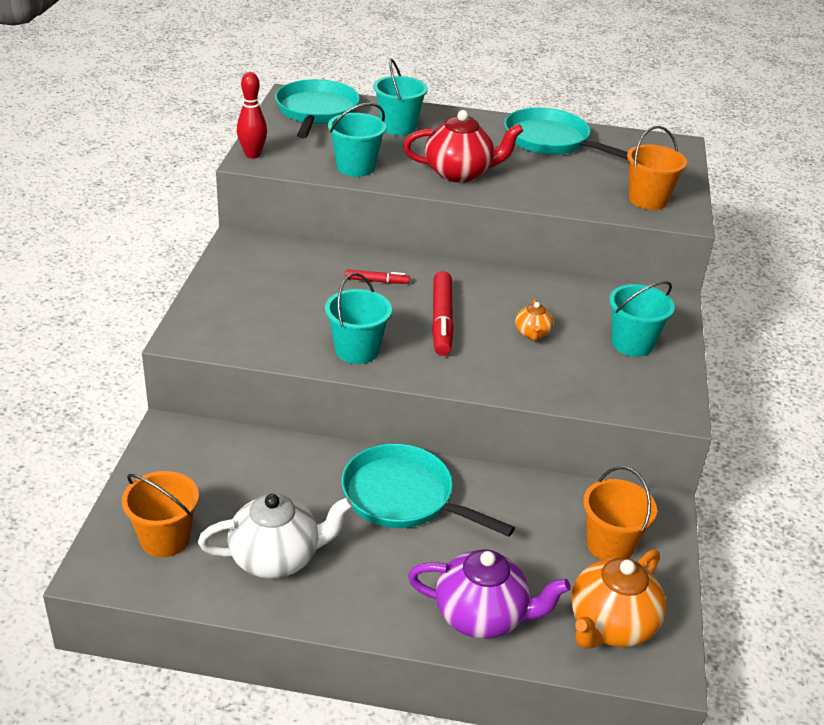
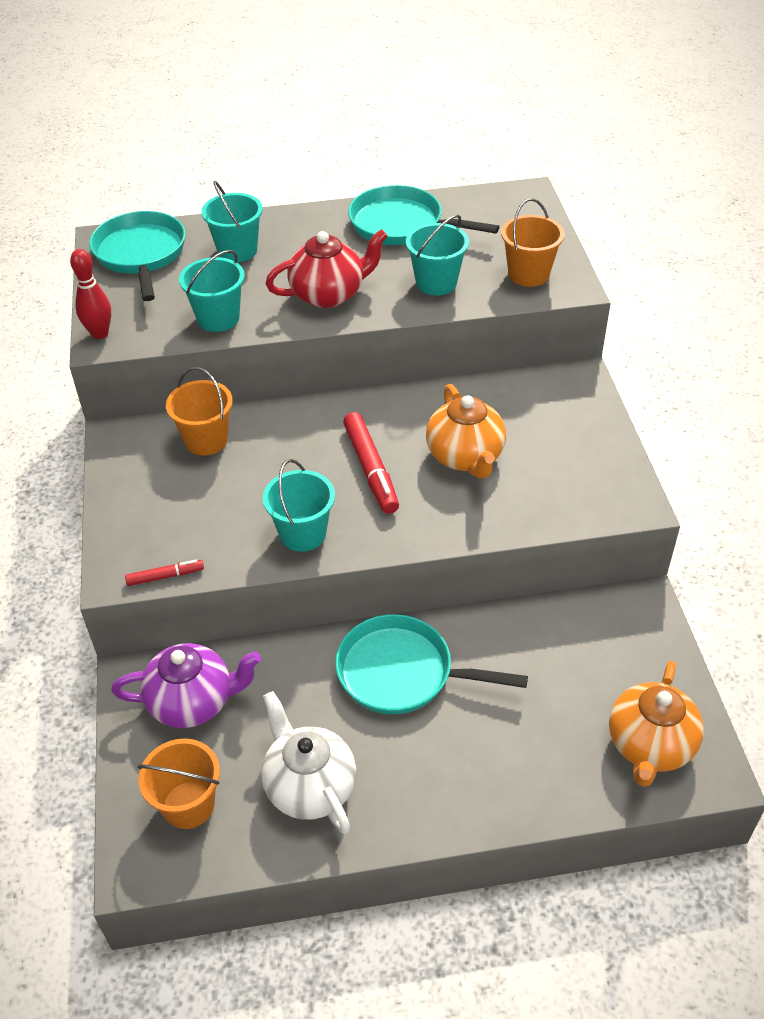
camera: 15 degrees left, 10 degrees up
(276, 558) = (309, 786): white teapot -> white teapot turned 90 degrees counterclockwise
(376, 281) = (283, 440): red marker -> red marker (165, 576)
(482, 616) = (531, 779): purple teapot -> purple teapot (193, 702)
(532, 333) = (465, 456): orange teapot -> orange teapot, size x2.00
(610, 545) = (614, 658): orange bucket -> orange bucket (206, 440)
(632, 344) = (564, 438): turquoise bucket -> turquoise bucket (436, 283)

